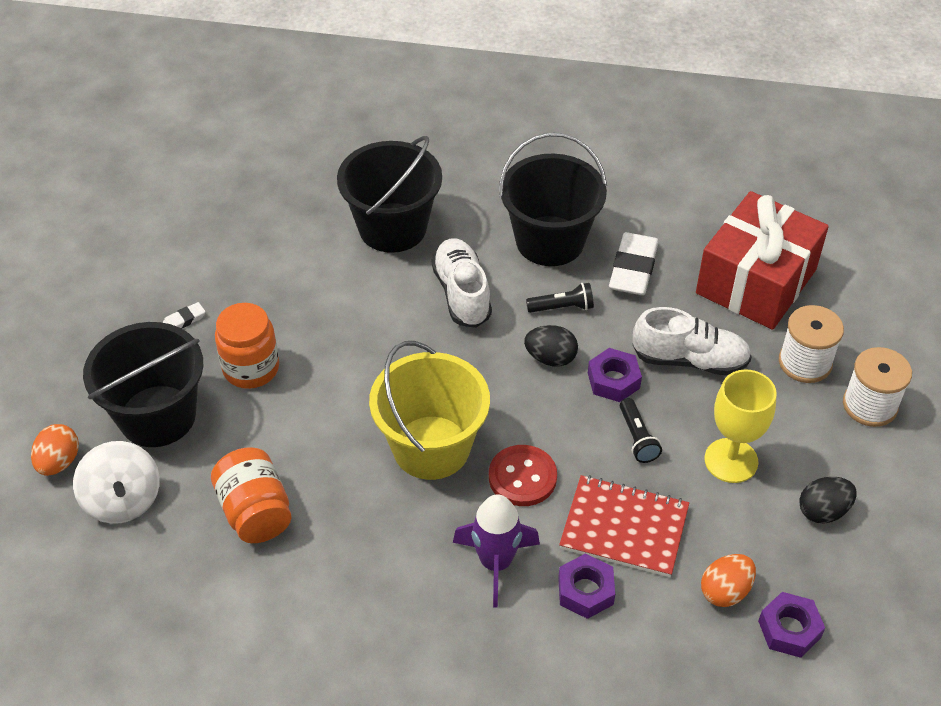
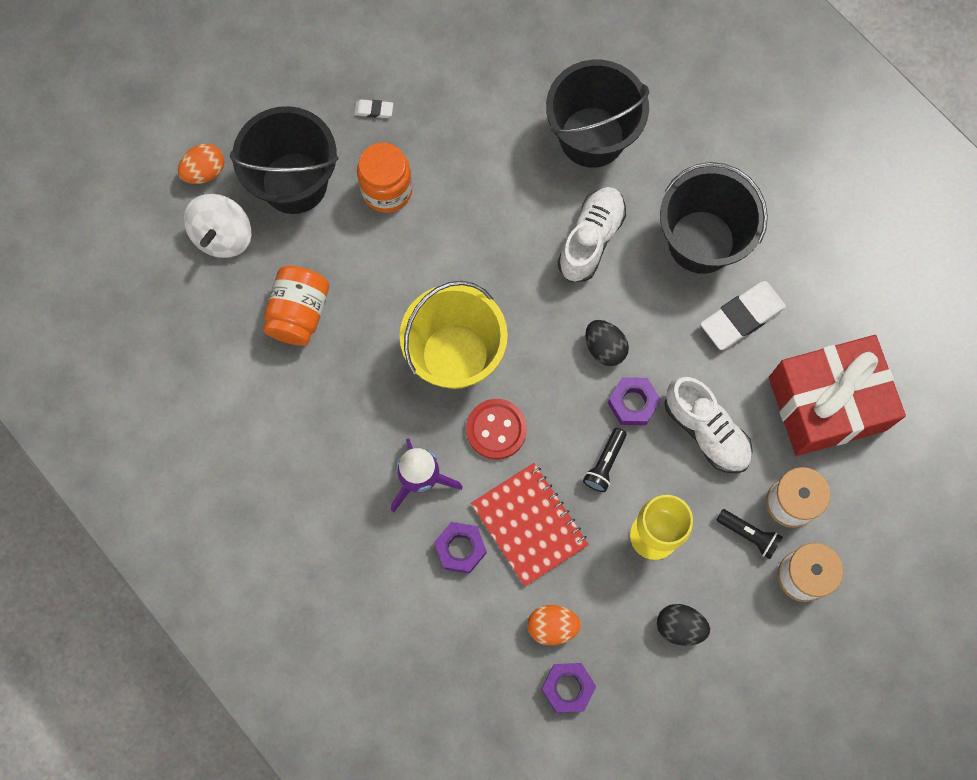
camera: 40 degrees right, 25 degrees up
(562, 307) = (654, 310): black flashlight -> black flashlight (749, 535)

